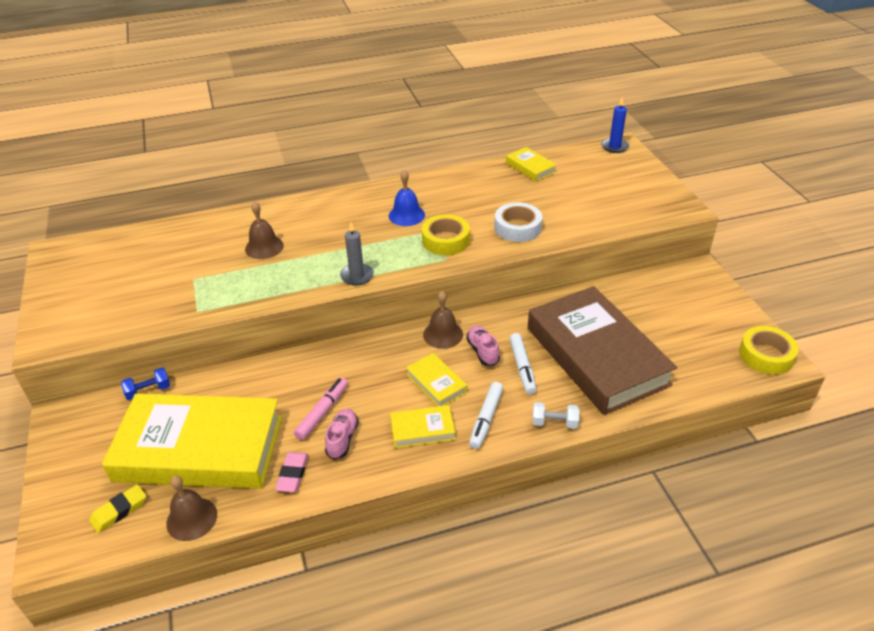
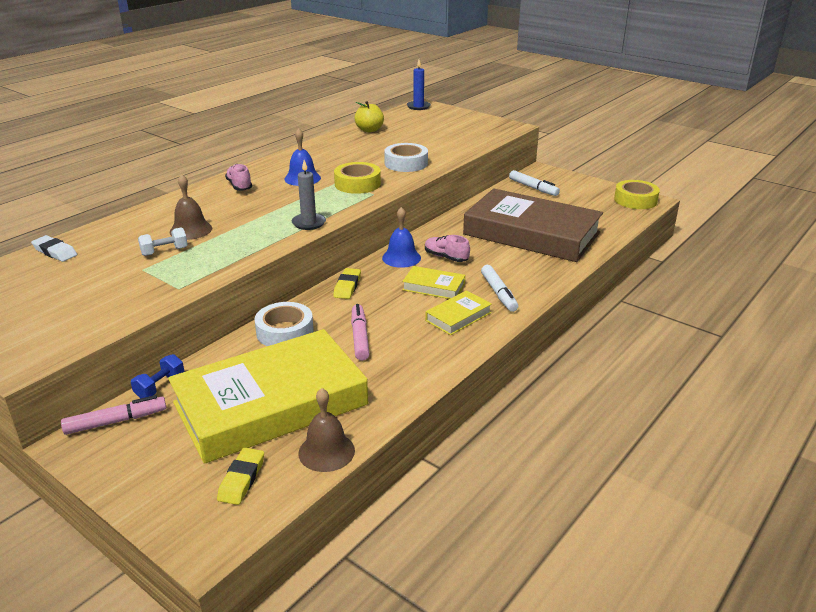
camera: 35 degrees left, 10 degrees down
(97, 410) = (116, 421): none -> pink marker
(158, 234) = (55, 252): none -> white eraser
(275, 377) = (285, 332): none -> white tape
(292, 474) = (384, 384): pink eraser -> none
(342, 439) = (399, 346): pink shoe -> pink shoe (239, 186)
(366, 349) = (347, 286): none -> yellow eraser
(443, 334) = (401, 258): brown bell -> blue bell
(522, 367) = (488, 256): white marker -> white marker (533, 188)
(530, 167) = (369, 130): yellow book -> yellow apple
(554, 422) = (549, 278): white dumbbell -> white dumbbell (164, 251)

